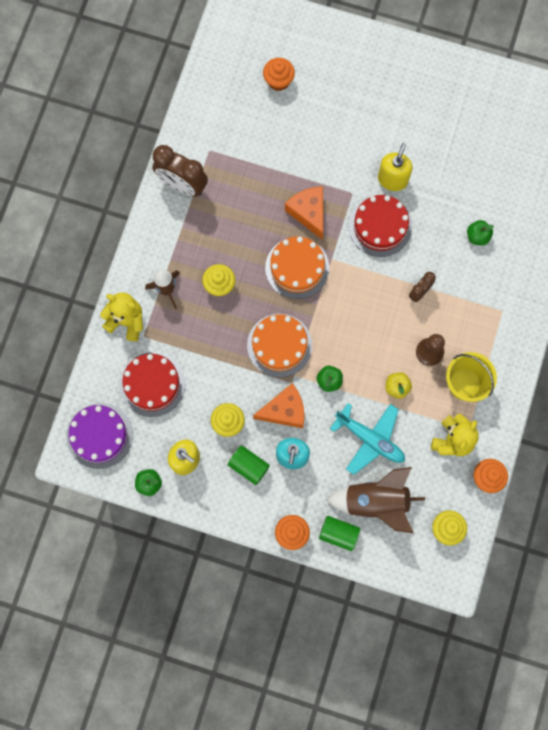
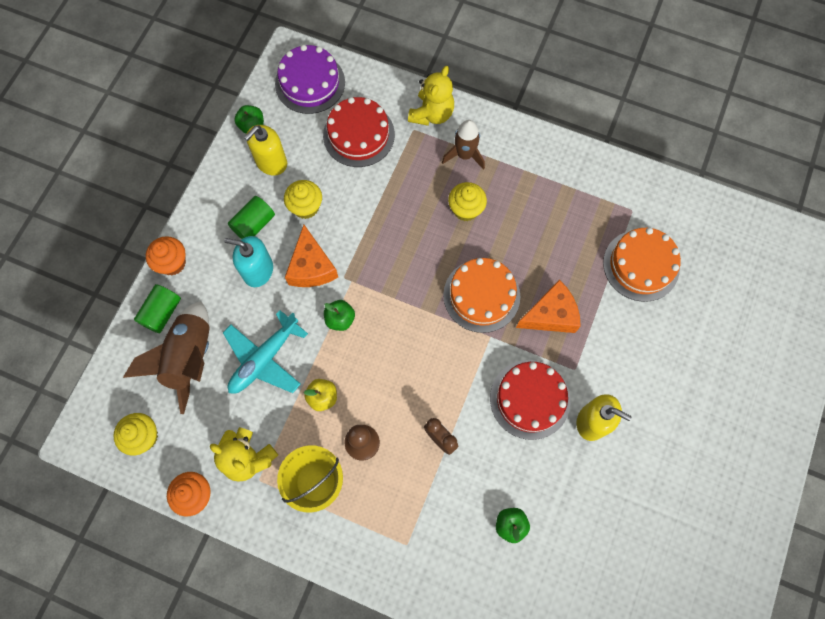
camera: 95 degrees right, 5 degrees down
(182, 185) = (588, 178): brown clock -> none
(278, 81) = (725, 295): orange cupcake -> none
(279, 345) = (389, 268): orange cake -> orange cake (641, 265)

